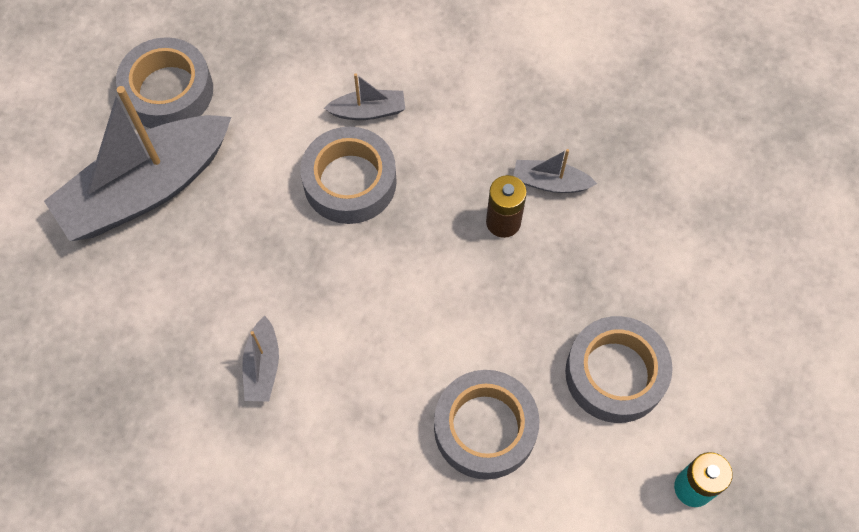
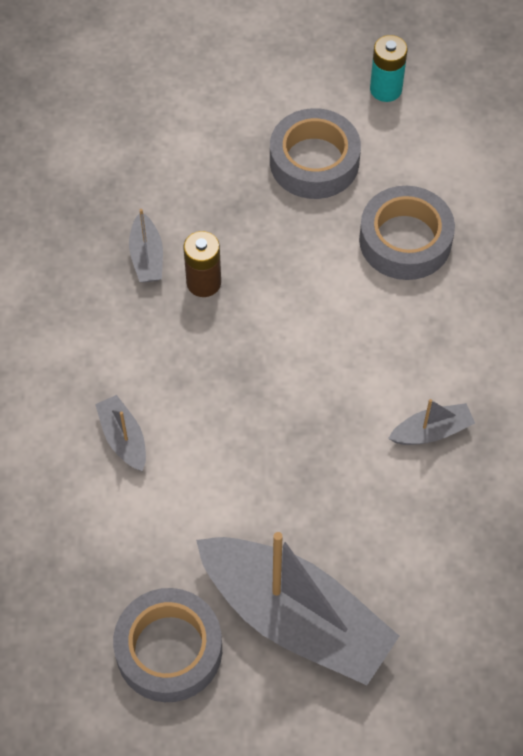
camera: 110 degrees left, 5 degrees down
(350, 181) = (211, 426): grey tape -> none

